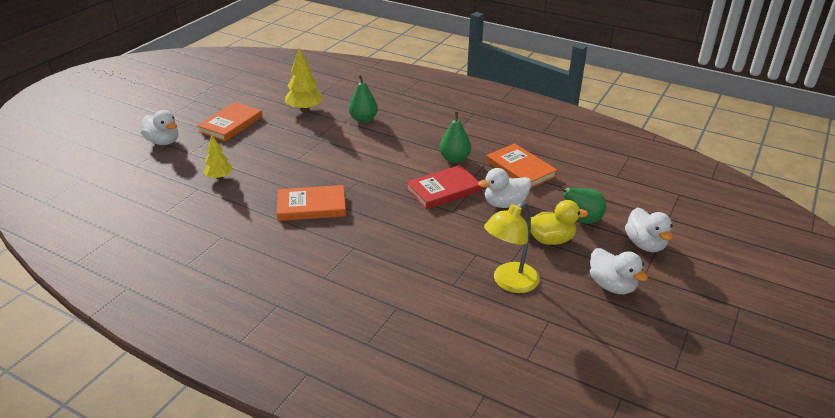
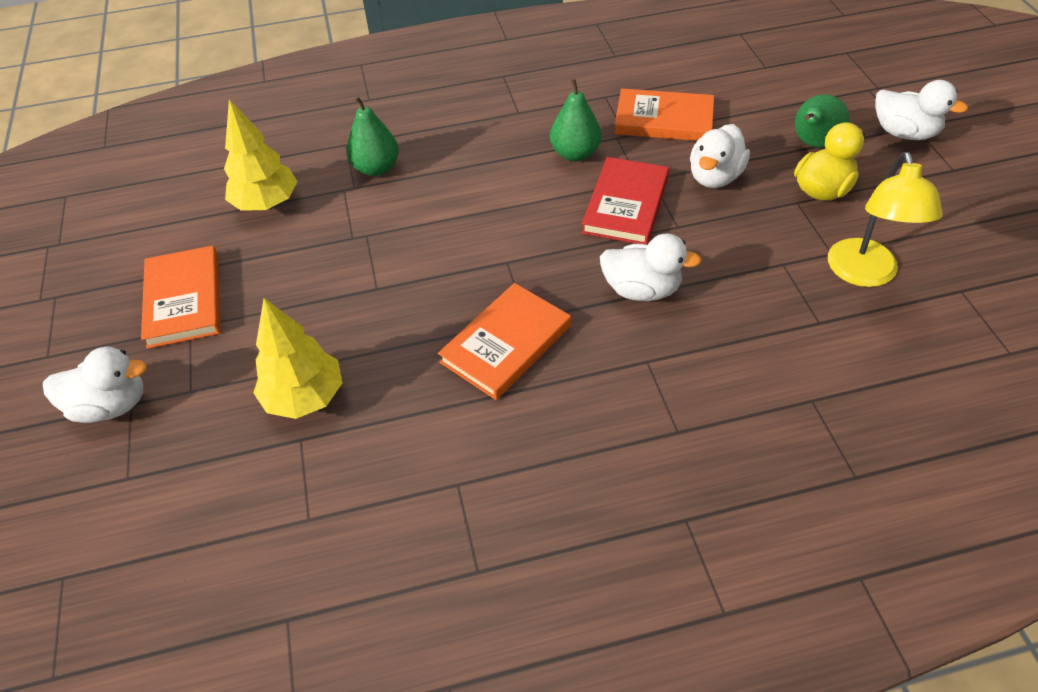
camera: 40 degrees left, 15 degrees up
(219, 177) = (304, 397): yellow tree -> yellow tree, size x1.54
(612, 286) = (948, 203): white duck -> white duck (641, 289)

